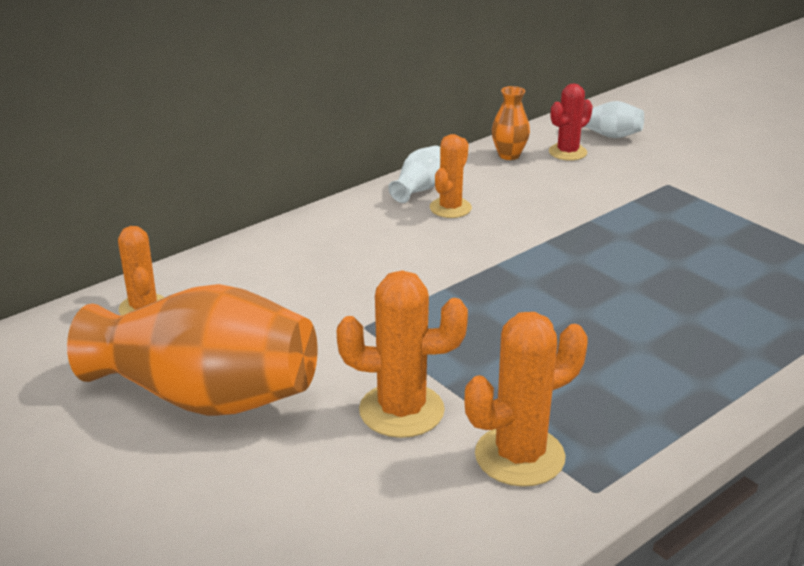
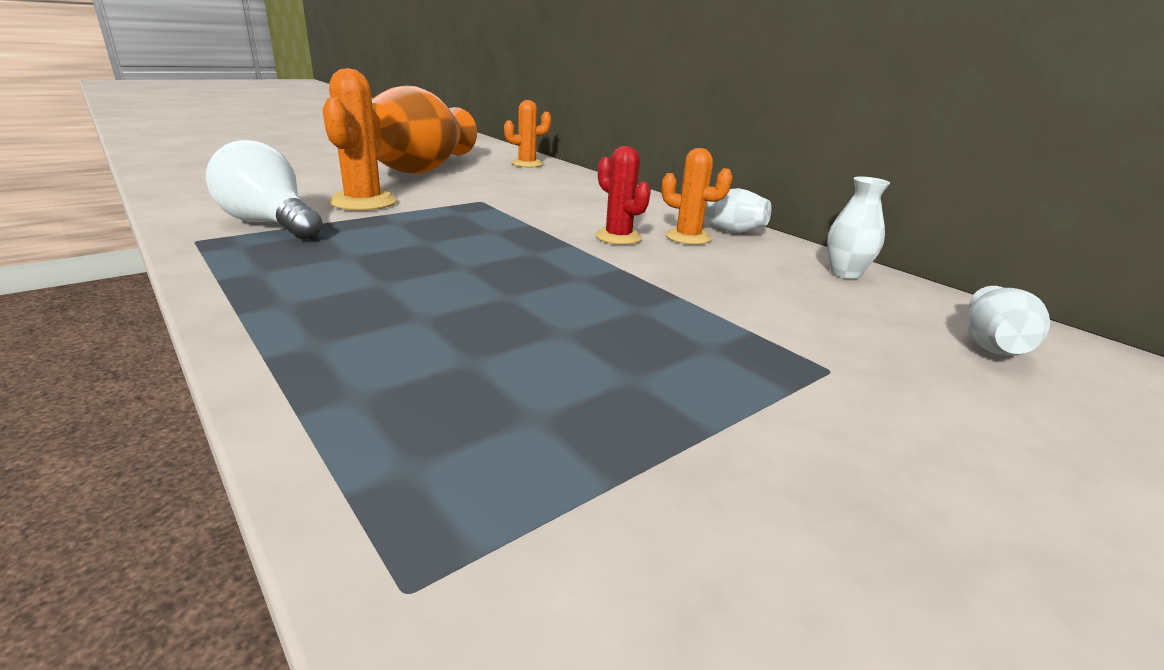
camera: 90 degrees right, 5 degrees down
(509, 155) = (845, 273): orange vase -> white vase
(519, 456) = (270, 224): orange cactus -> white light bulb
(567, 152) = (888, 307): red cactus -> red cactus (618, 237)

